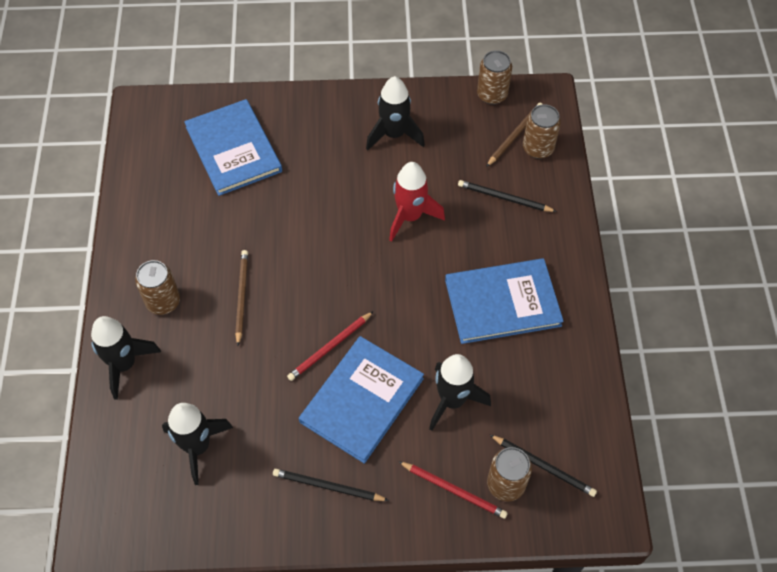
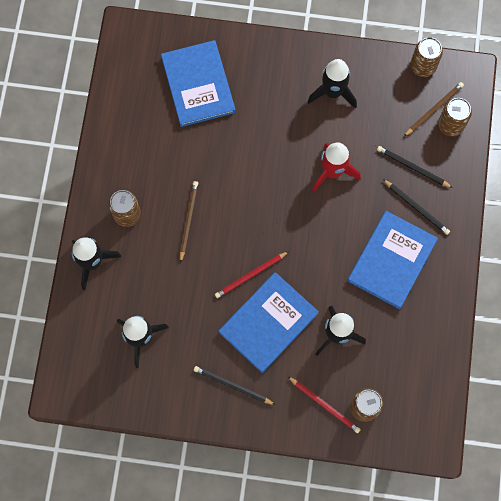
camera: 10 degrees right, 15 degrees up
(502, 302) = (392, 260): blue book -> blue book turned 60 degrees counterclockwise
(544, 466) = (395, 398): black pencil -> black pencil (416, 208)

